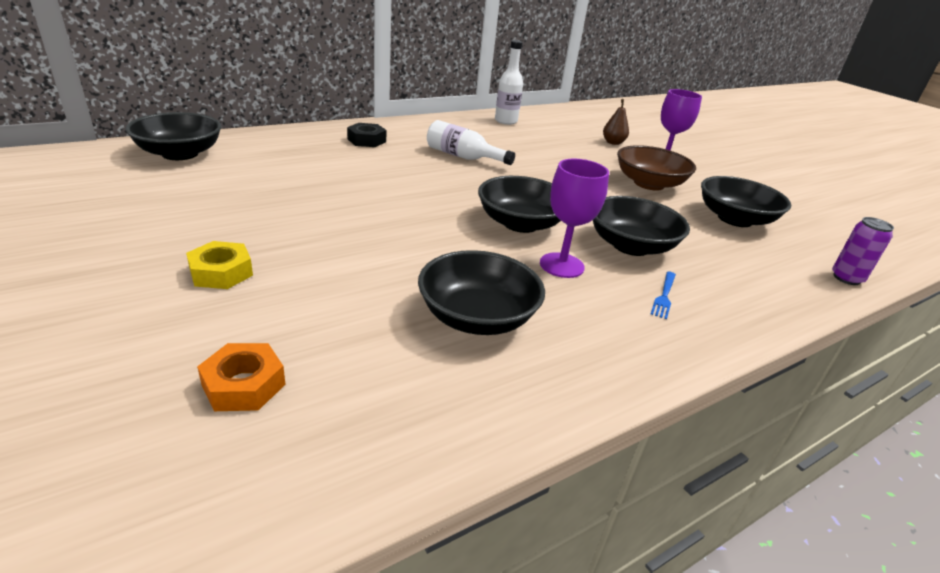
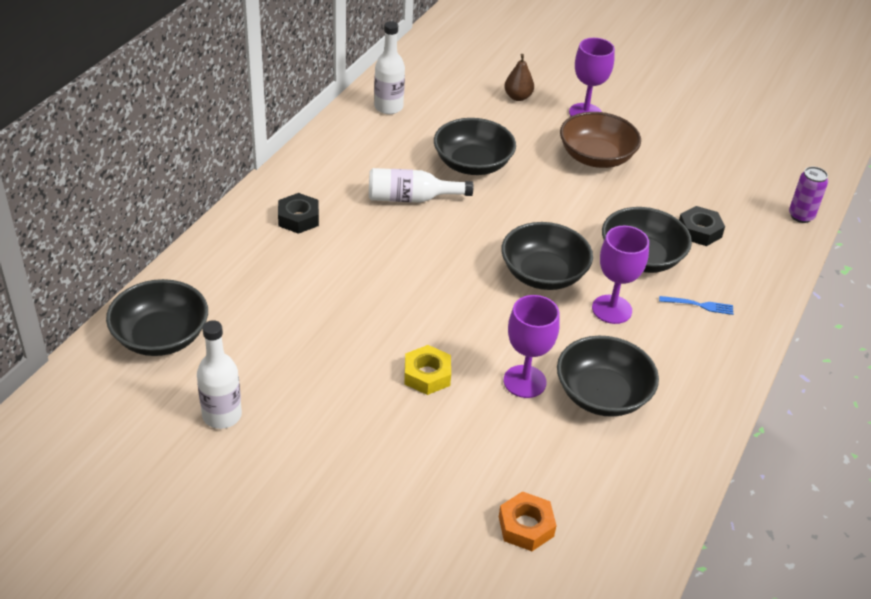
camera: 30 degrees left, 10 degrees up
(139, 200) = (222, 415): none -> white bottle
(221, 272) = (395, 452): yellow nut -> yellow nut (427, 375)
(410, 277) = (524, 381): none -> purple goblet
(664, 296) = (699, 305): blue fork -> blue fork turned 75 degrees counterclockwise
(713, 250) = (699, 231): none -> black nut
(734, 219) = (691, 177): black bowl -> black bowl (472, 164)

